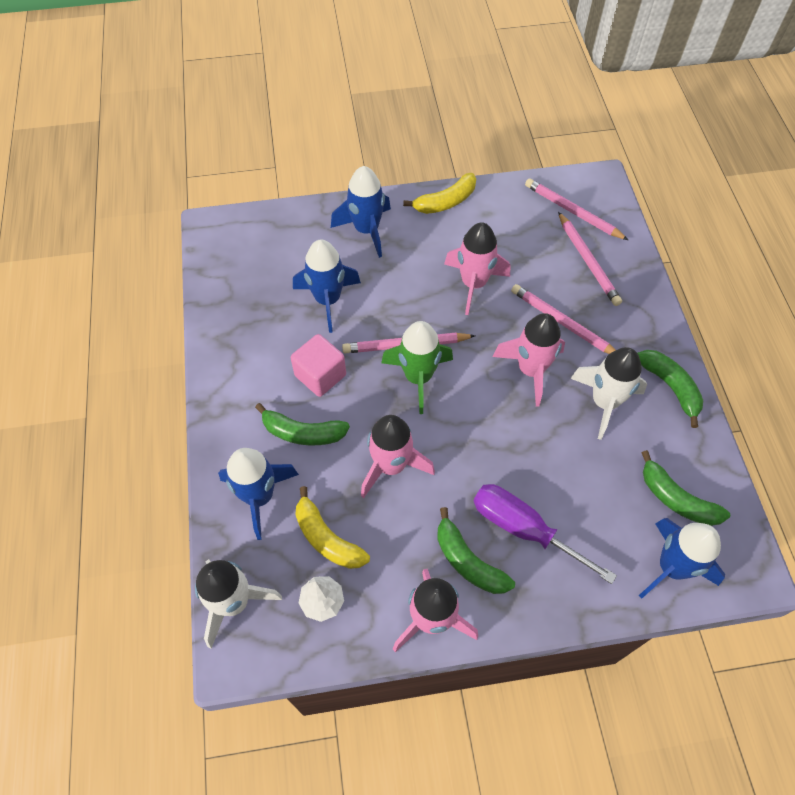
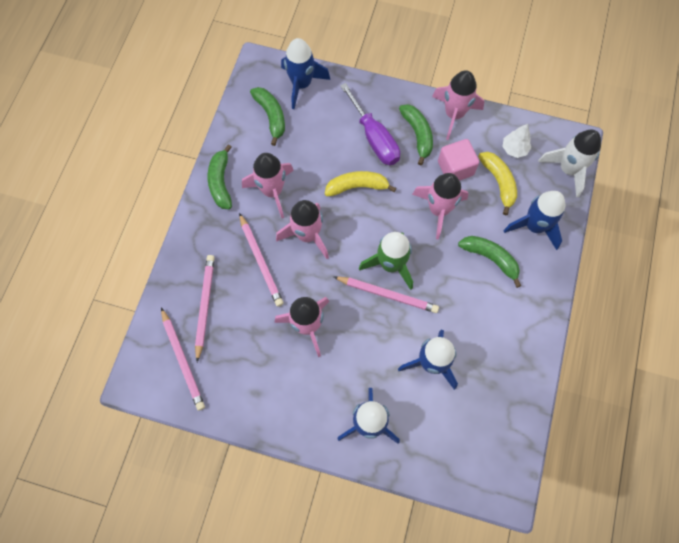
camera: 155 degrees left, 10 degrees up
(320, 375) = (462, 297): pink cube -> pink cube (455, 168)
(446, 202) = (284, 423): yellow banana -> yellow banana (357, 186)
(604, 402) = (272, 191): white rocket -> pink rocket

